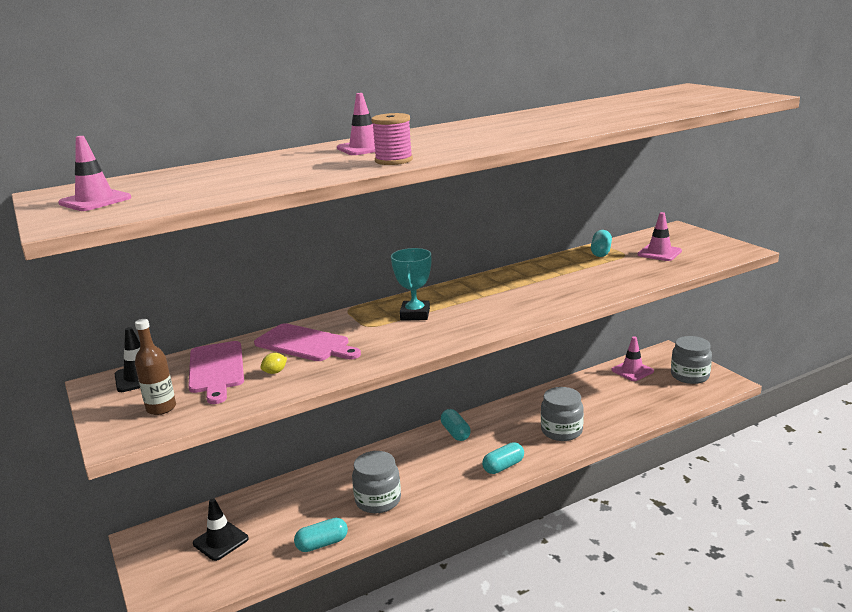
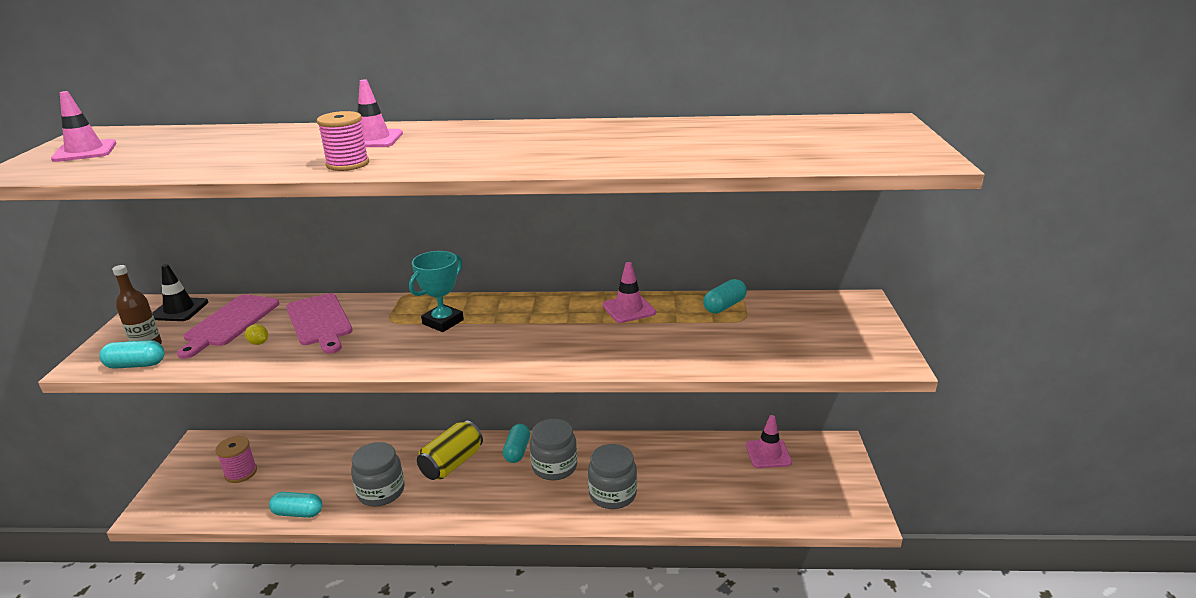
camera: 30 degrees right, 5 degrees up
(220, 541) = (241, 473): black traffic cone -> pink spool
(275, 372) = (259, 343): yellow lemon -> yellow lemon turned 45 degrees clockwise
(413, 460) = (452, 463): none -> yellow can
(503, 466) = (516, 508): turquoise capsule -> turquoise capsule (136, 365)
(659, 253) = (786, 330): pink traffic cone -> pink traffic cone (628, 309)
(689, 376) = (827, 487): grey jar -> grey jar (554, 467)

